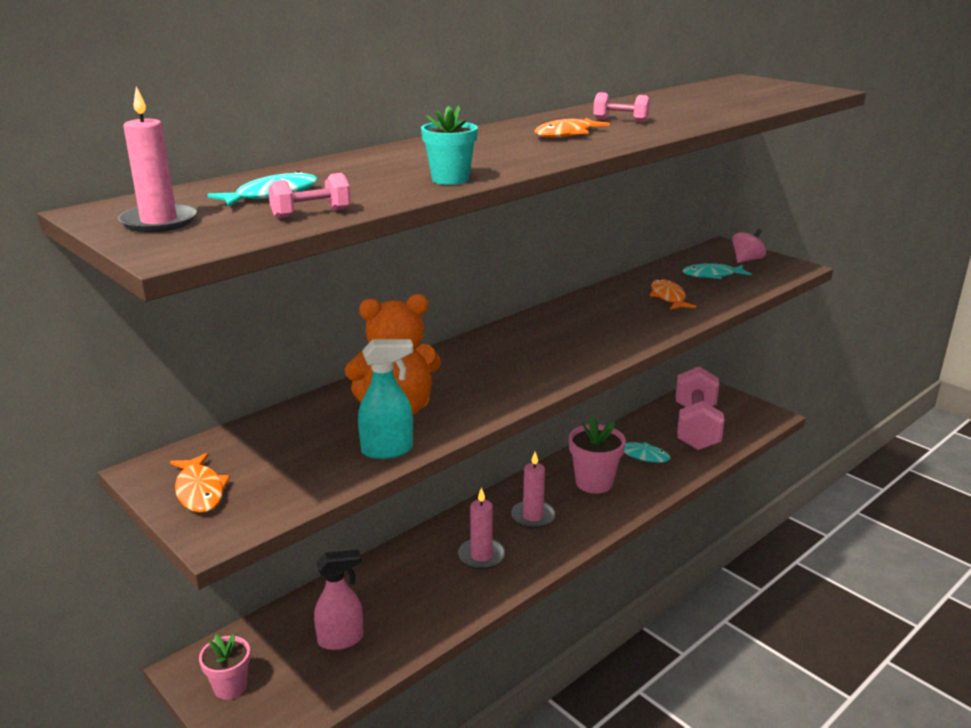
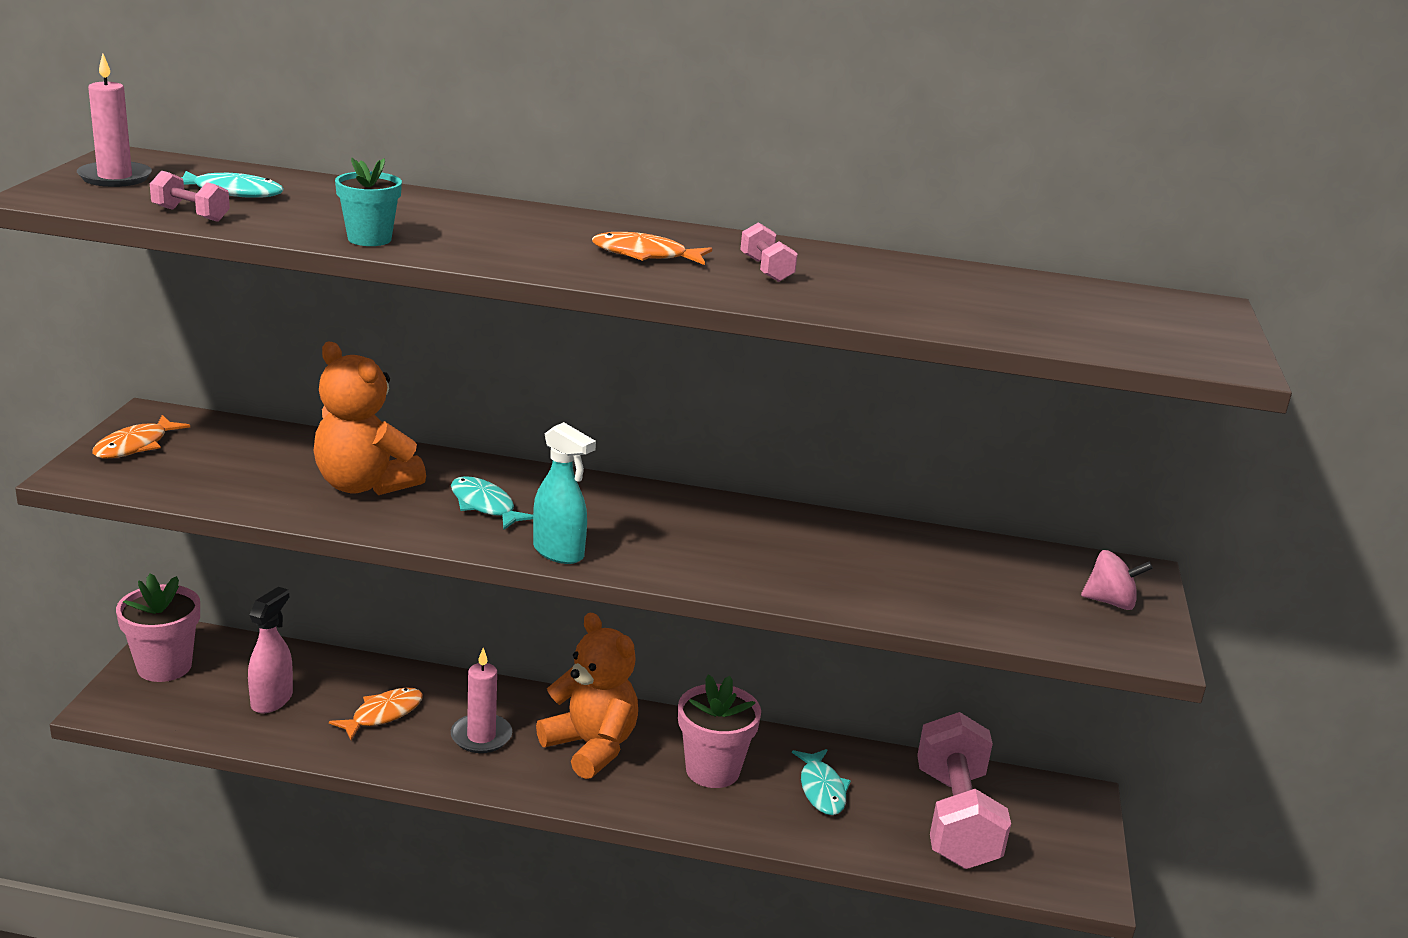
camera: 50 degrees right, 0 degrees up
(230, 687) = (164, 666): pink flower pot -> pink flower pot, size x1.55
(341, 639) = (272, 700): pink spray bottle -> pink spray bottle turned 105 degrees counterclockwise
(388, 450) = (280, 504): turquoise spray bottle -> turquoise spray bottle (559, 552)
(533, 516) = (591, 747): pink candle -> orange teddy bear
(668, 297) = (871, 569): orange fish -> orange fish (383, 714)
(696, 427) = (955, 819): pink dumbbell -> pink dumbbell turned 60 degrees counterclockwise
(712, 275) = (1002, 586): turquoise fish -> turquoise fish (485, 506)

